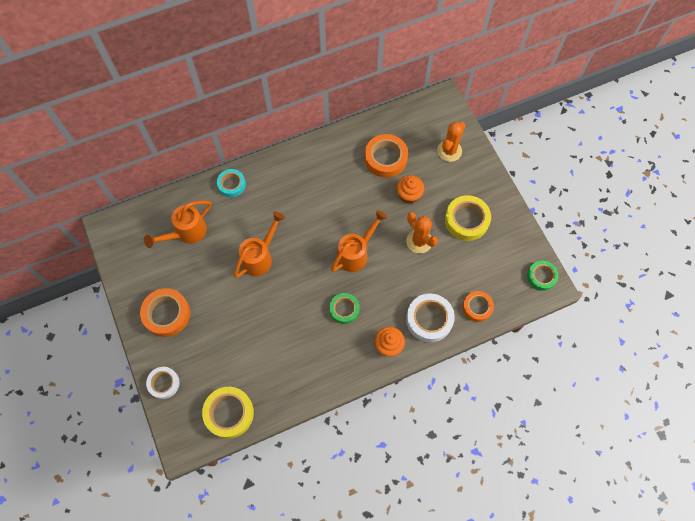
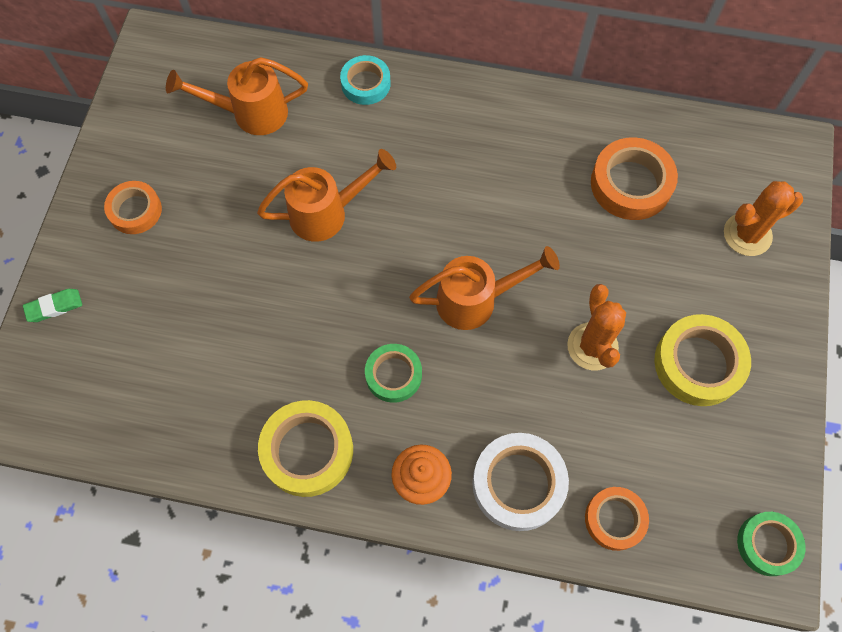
camera: 35 degrees right, 0 degrees up
(164, 383) = (54, 307): white tape -> green eraser
(166, 314) = (135, 210): orange tape -> orange tape, size x0.64
(229, 413) = (107, 415): yellow tape -> yellow tape (307, 451)
(409, 194) = (628, 262): orange cupcake -> none

